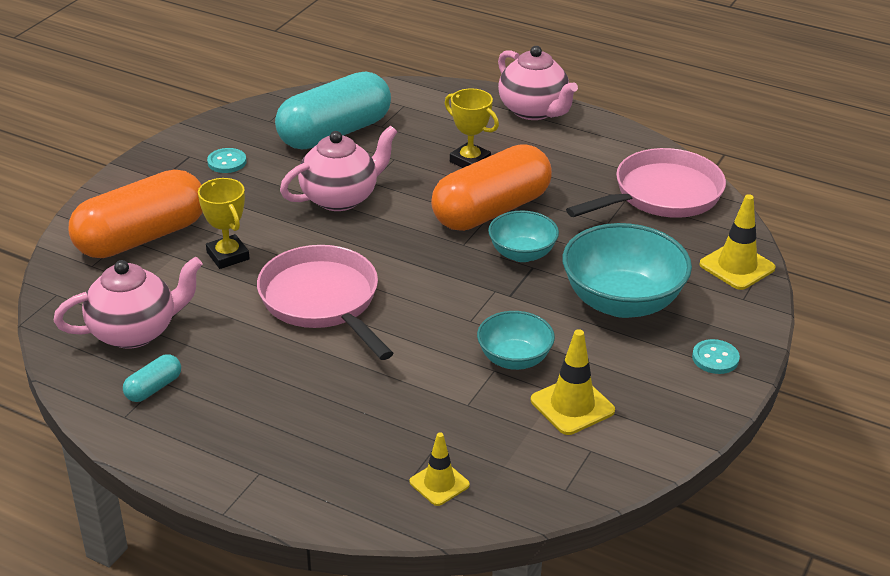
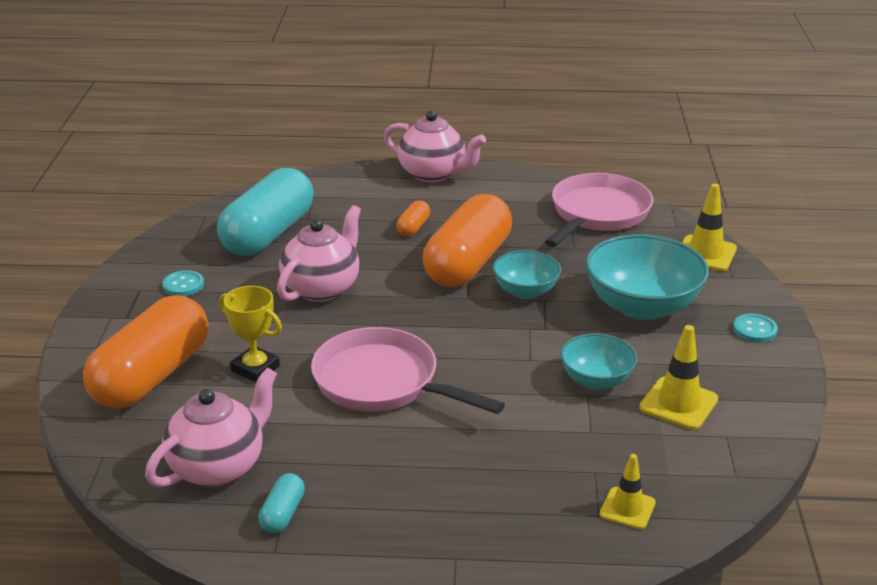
camera: 25 degrees left, 5 degrees down
(470, 161) = (413, 227): yellow trophy -> orange capsule

